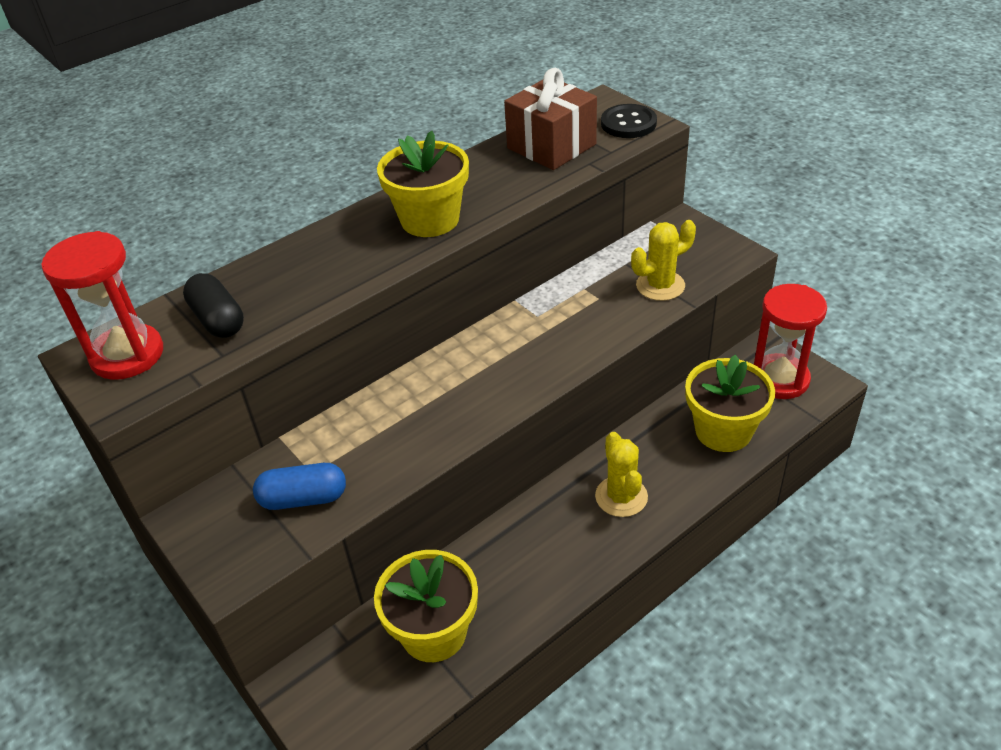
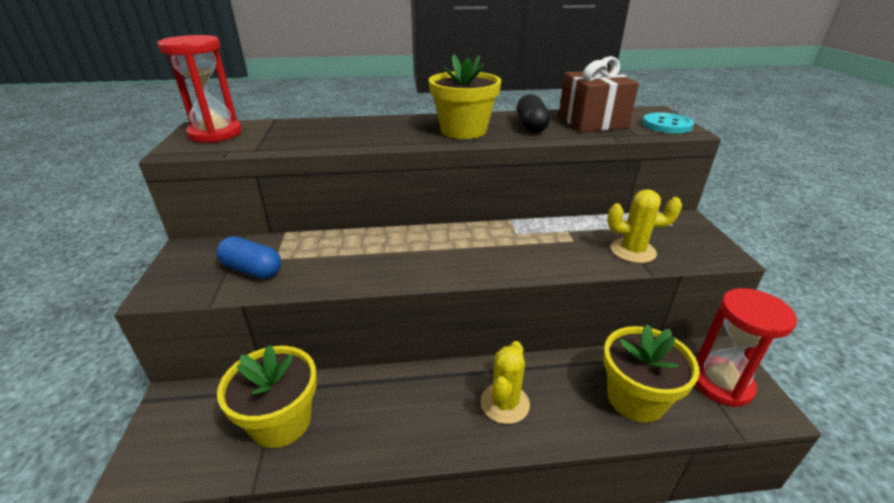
camera: 30 degrees right, 10 degrees down
(218, 319) = (280, 135): black capsule -> black capsule (531, 126)
(628, 123) = (666, 125): black button -> turquoise button

